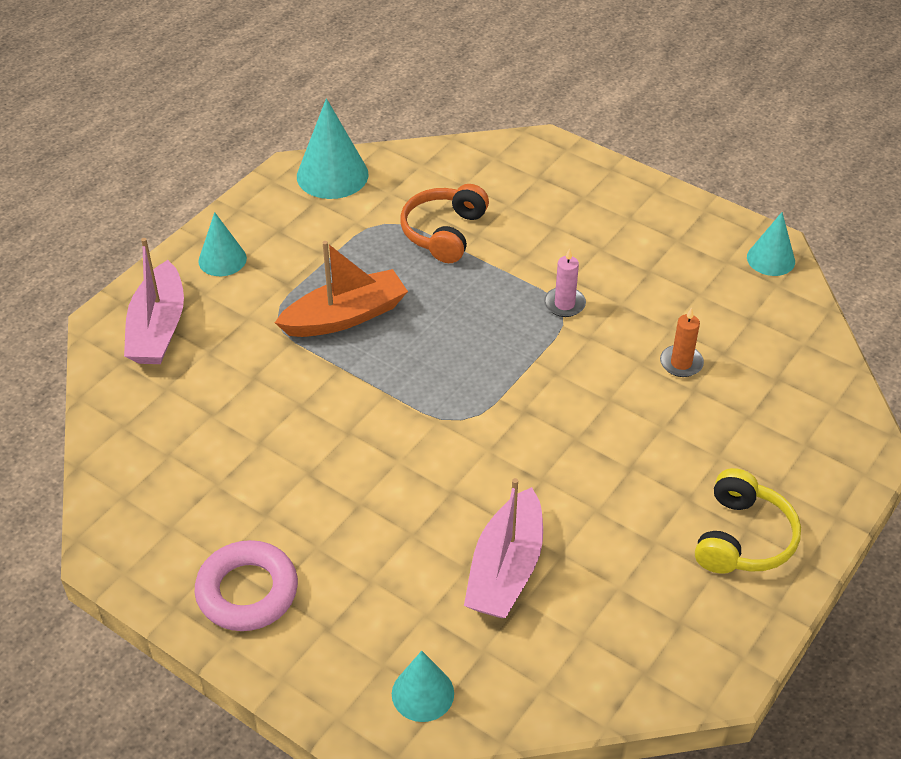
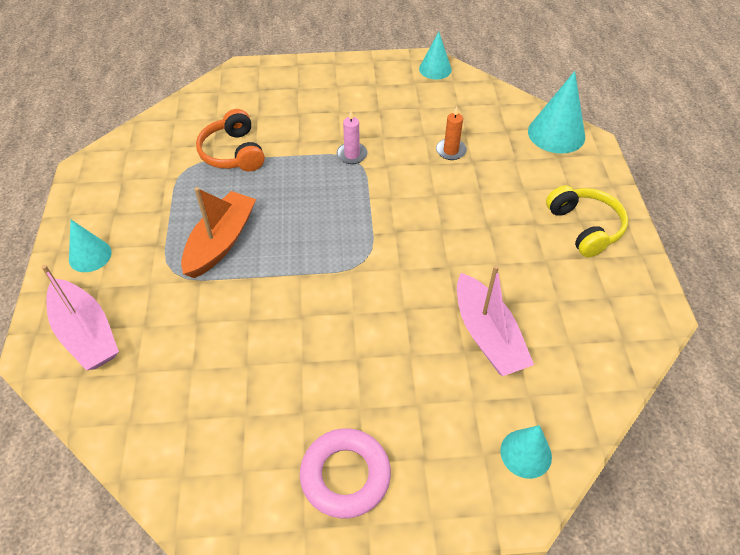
camera: 40 degrees left, 5 degrees up
(332, 175) = (118, 156): turquoise cone -> turquoise cone (556, 134)

